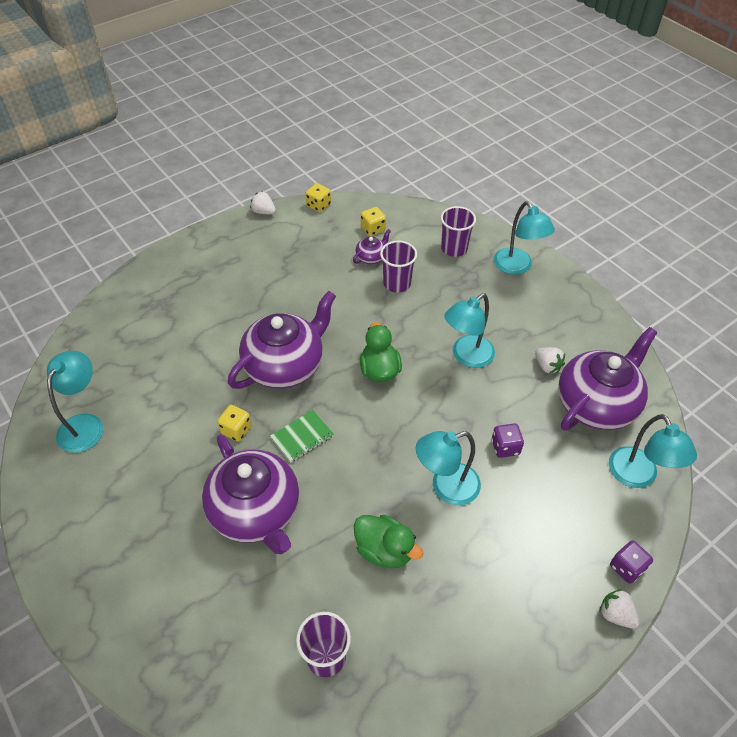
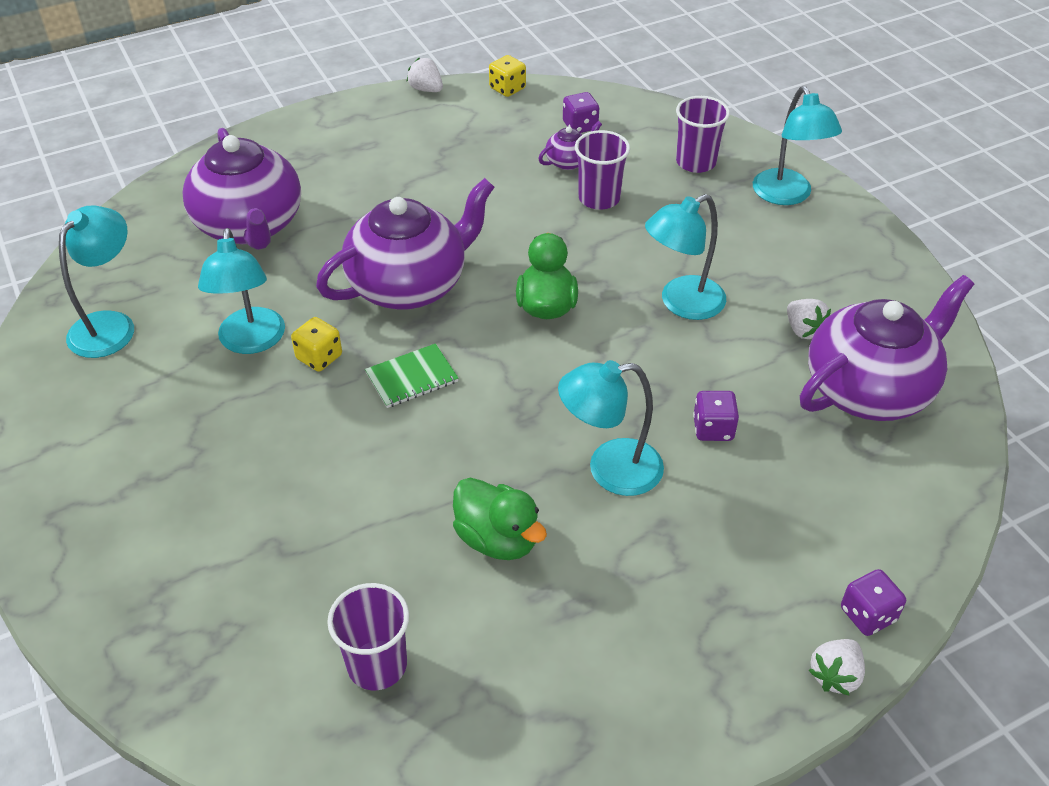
camera: 10 degrees right, 5 degrees down
(256, 512) = (322, 464): purple teapot -> purple teapot (250, 226)
(373, 229) = (580, 126): yellow dice -> purple dice
(615, 614) = (835, 675): white strawberry -> white strawberry turned 105 degrees counterclockwise
(638, 476) = (913, 494): turquoise lamp -> turquoise lamp (251, 342)

